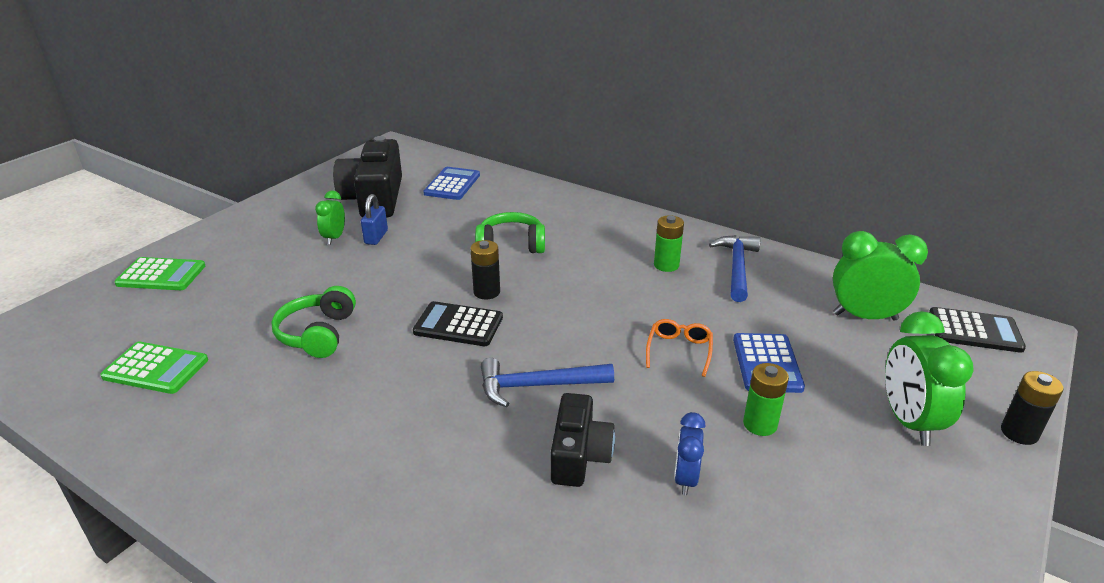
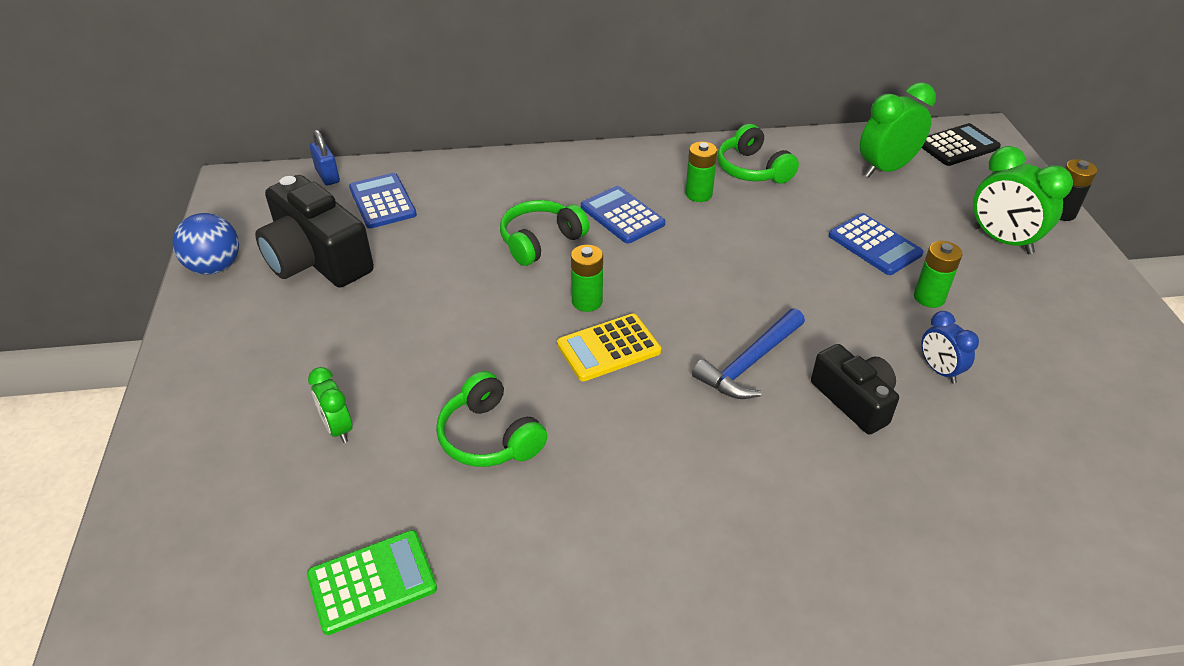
camera: 40 degrees left, 10 degrees up
(161, 275) = (193, 485): green calculator -> none
(321, 181) = (215, 267): none -> blue ball
(334, 238) = (343, 327): green clock -> green clock (338, 428)
(376, 237) = (389, 302): blue padlock -> blue padlock (327, 176)
(458, 325) = (608, 348): black calculator -> yellow calculator
(486, 292) = (587, 301): black battery -> green battery
(588, 254) = (622, 215): none -> blue calculator
(679, 350) = (806, 268): orange glasses -> none
(736, 267) = (752, 169): blue hammer -> green headphones

